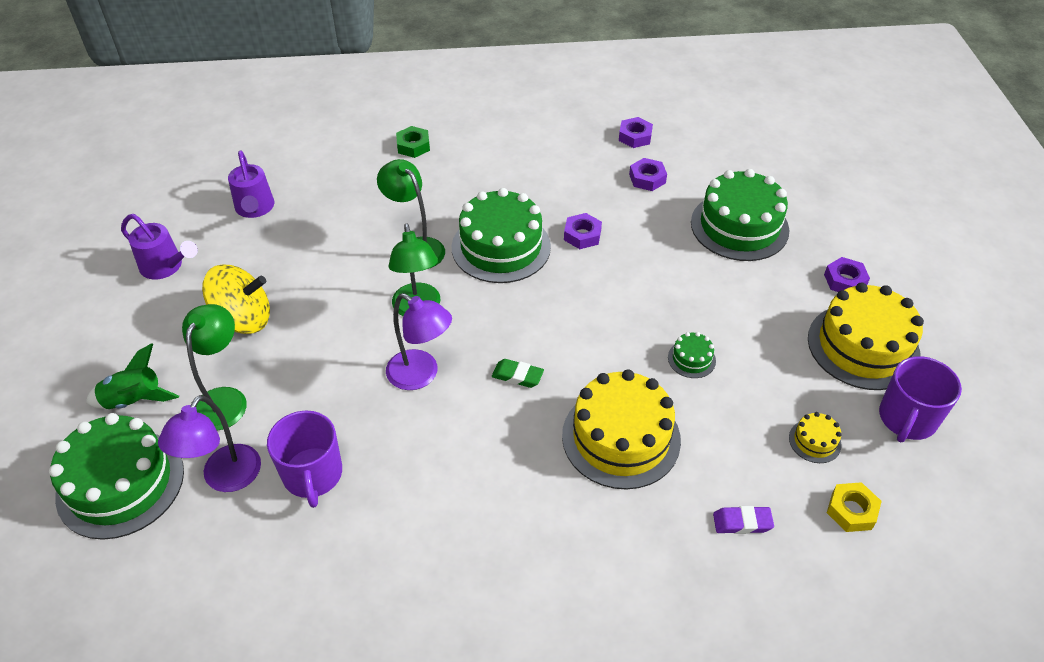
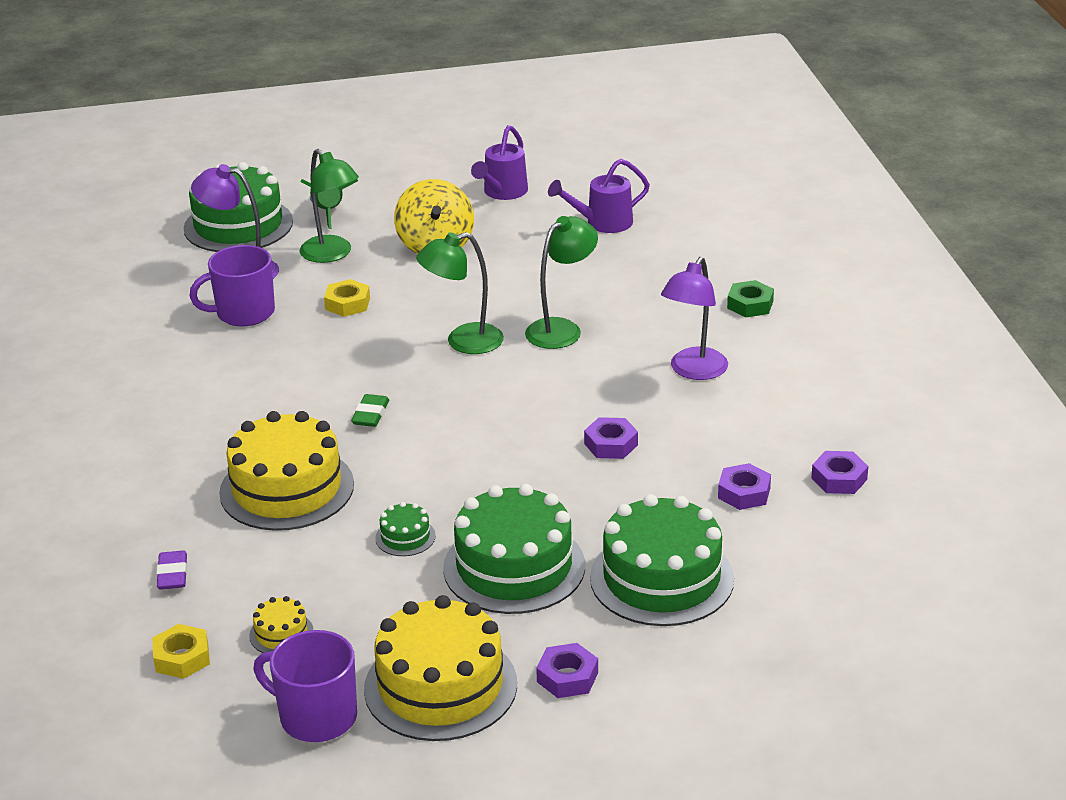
camera: 85 degrees right, 15 degrees down
(224, 399) = (332, 254): green lamp -> green lamp turned 45 degrees clockwise
(325, 388) = (347, 304): none -> yellow nut
(421, 375) = (368, 355): purple lamp -> purple lamp (693, 371)
(501, 247) = (575, 386): green cake -> green cake (514, 567)

